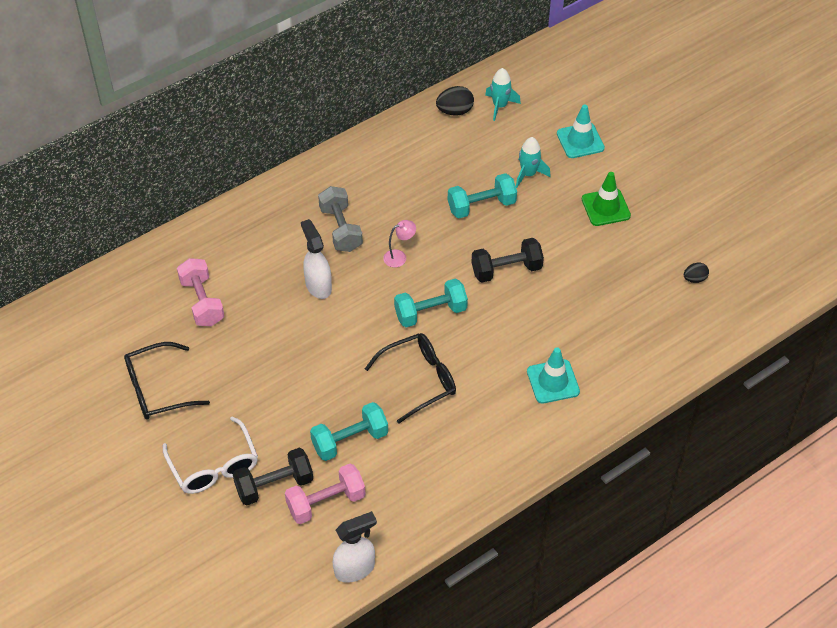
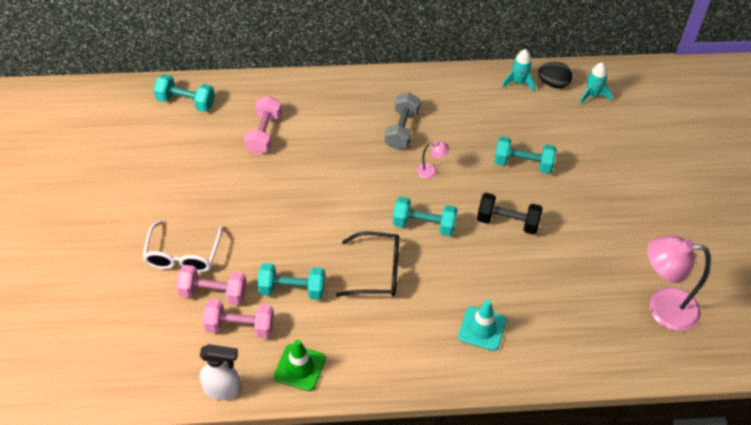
camera: 30 degrees right, 0 degrees up
(90, 309) = (186, 102): none -> turquoise dumbbell
(158, 389) = (187, 180): black glasses -> none
(274, 485) = (213, 293): black dumbbell -> pink dumbbell
(318, 285) = (354, 163): white spray bottle -> none
(528, 174) = (578, 157): turquoise rocket -> turquoise rocket (518, 82)
(580, 141) = (640, 151): turquoise traffic cone -> none
(605, 207) = (625, 213): green traffic cone -> green traffic cone (299, 367)
(694, 279) = (662, 307): black egg -> pink lamp

